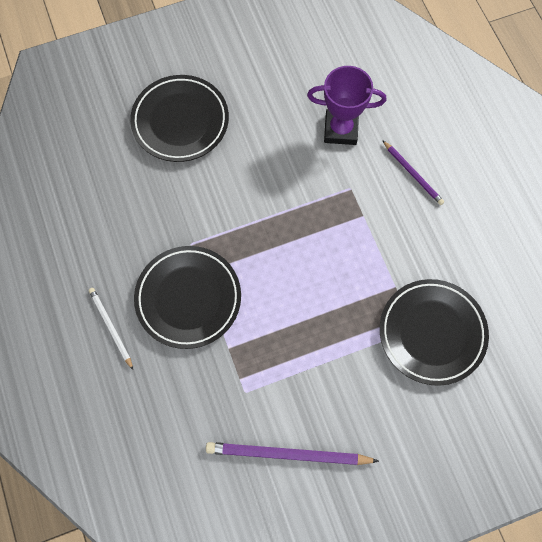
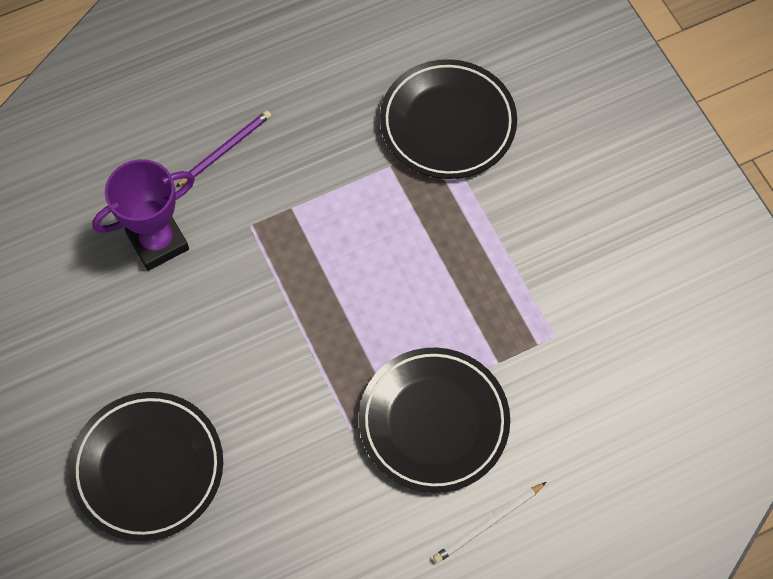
camera: 95 degrees left, 5 degrees down
(287, 454) = (625, 279): purple pencil -> none
(340, 129) = (158, 242): purple trophy -> purple trophy turned 60 degrees clockwise

